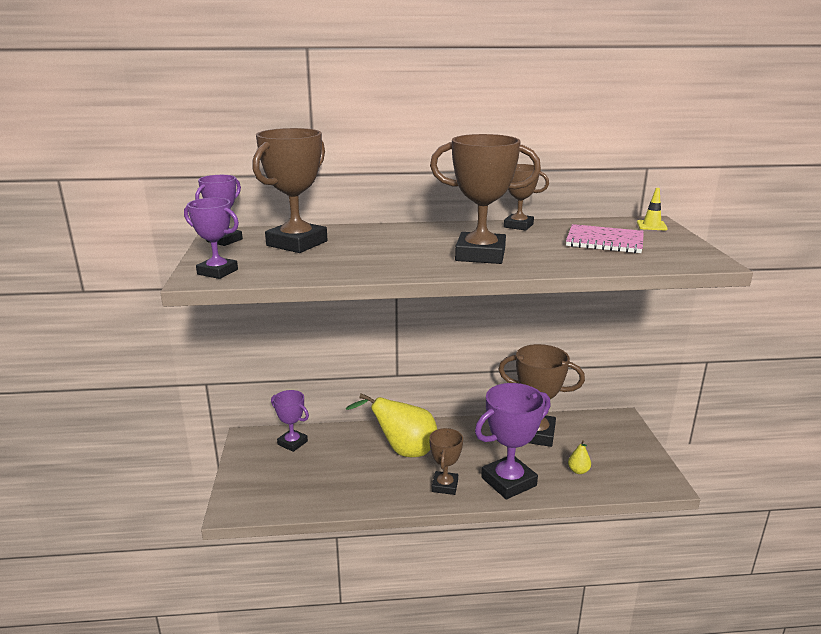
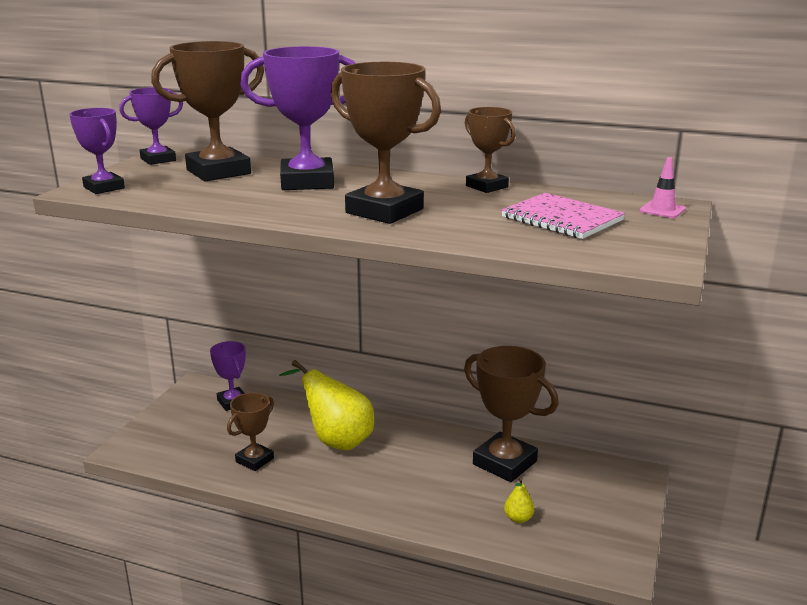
camera: 25 degrees right, 0 degrees up
(445, 486) = (347, 489): brown trophy -> brown trophy (254, 460)
(508, 481) = (422, 506): purple trophy -> purple trophy (307, 182)
(651, 225) = (662, 210): yellow traffic cone -> pink traffic cone

